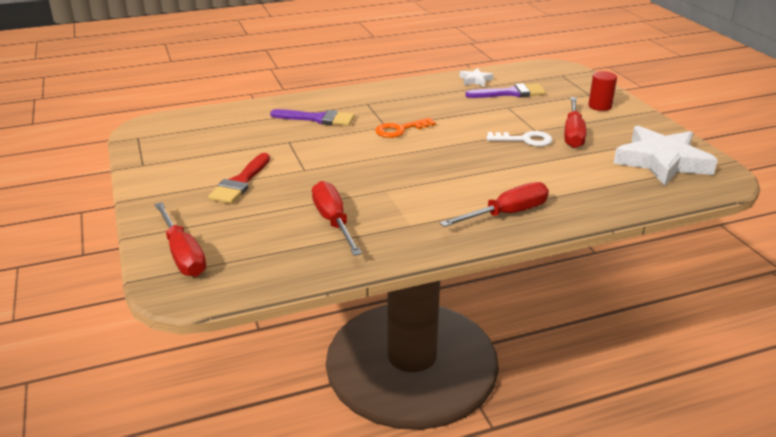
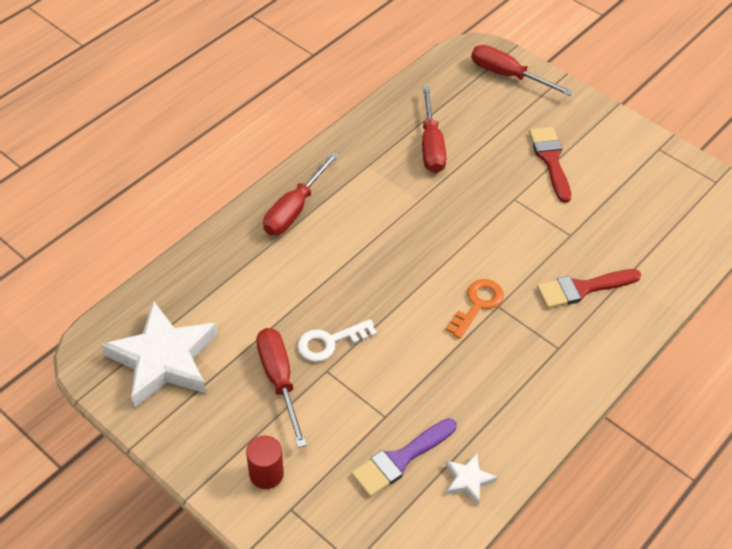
camera: 150 degrees right, 20 degrees up
(318, 119) = (582, 288): purple brush -> red brush
(333, 222) = (431, 145): red screwdriver -> red screwdriver turned 45 degrees clockwise

